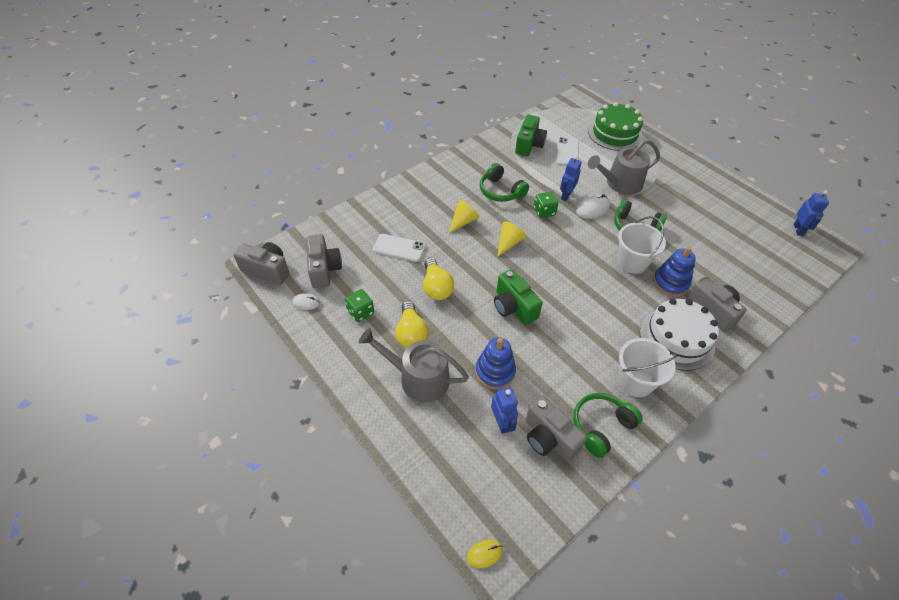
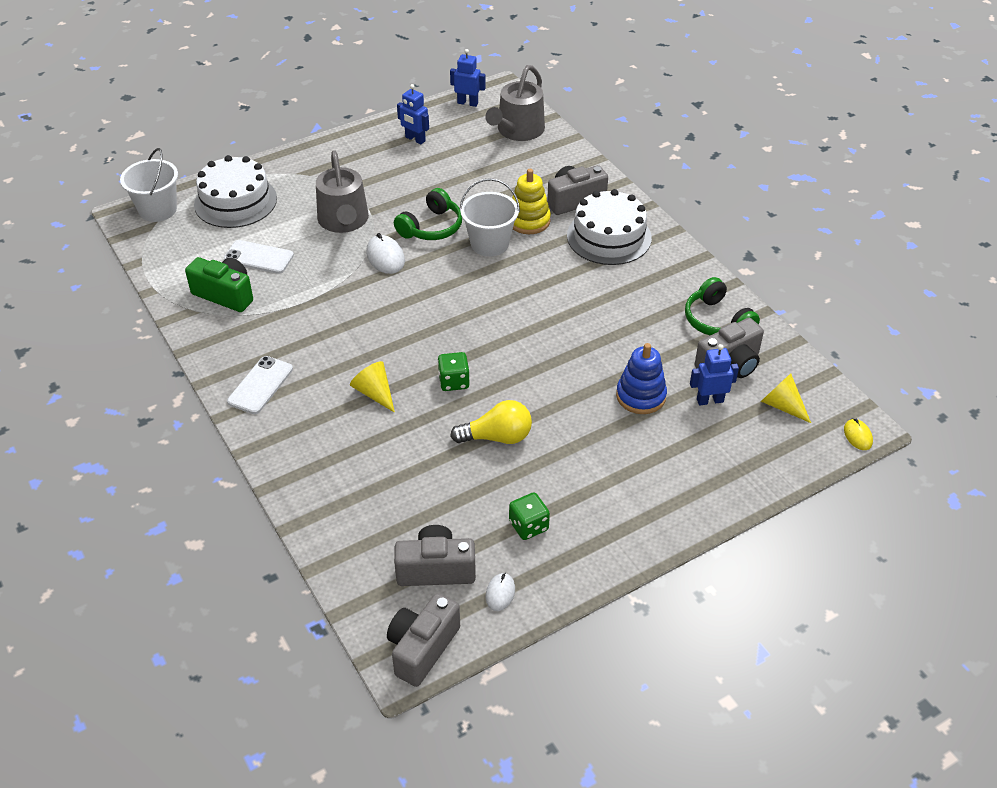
camera: 80 degrees left, 5 degrees down
(399, 248) = (411, 473): white phone -> white phone (260, 385)
(411, 333) = (573, 471): yellow light bulb -> none
(418, 378) = (644, 470): grey watering can -> grey watering can (518, 130)
(501, 191) = (321, 342): green headphones -> none
(509, 243) = (430, 350): yellow cone -> yellow cone (782, 405)
(513, 307) = (544, 363): green camera -> none
(544, 212) = (378, 304): green dice -> green dice (454, 381)
(566, 195) = (351, 277): blue robot -> blue robot (415, 139)
(615, 133) = (235, 201): green cake -> white cake
(635, 381) = (662, 282): white bucket -> white bucket (158, 210)
(670, 283) = (528, 221): blue stacking toy -> yellow stacking toy

